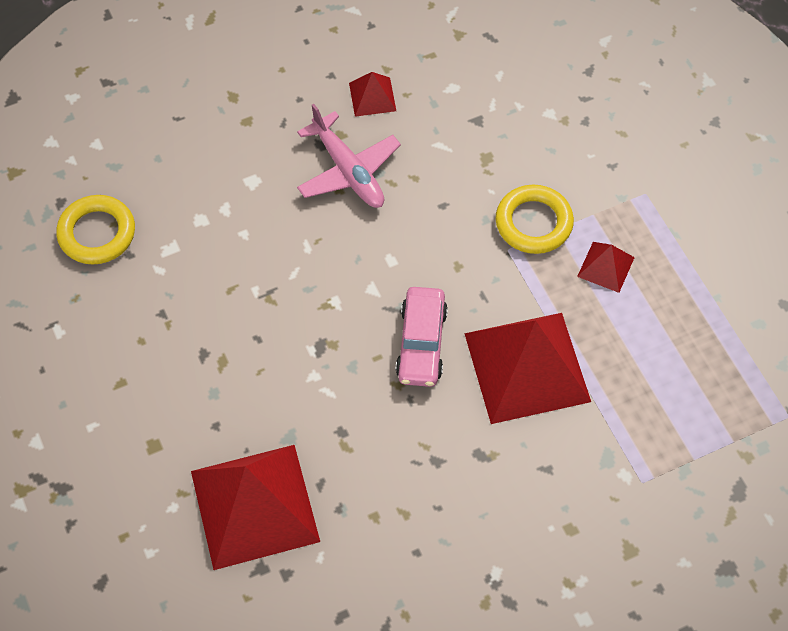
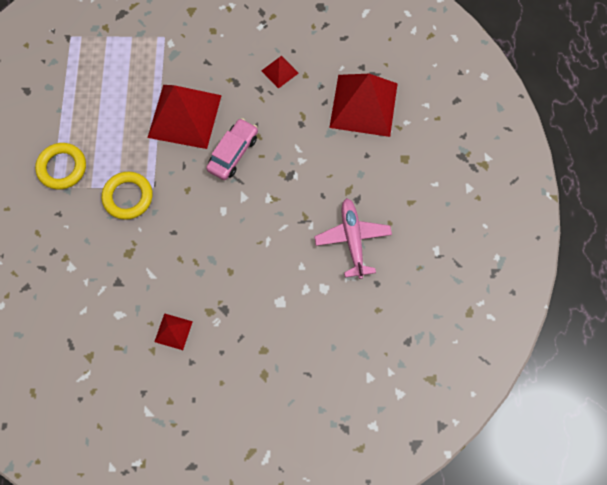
camera: 155 degrees left, 10 degrees up
(97, 233) = (392, 307): yellow ring -> yellow ring (62, 168)
(348, 171) = (217, 282): pink plane -> pink plane (352, 239)
(606, 267) = (105, 153): red pyramid -> red pyramid (279, 71)

